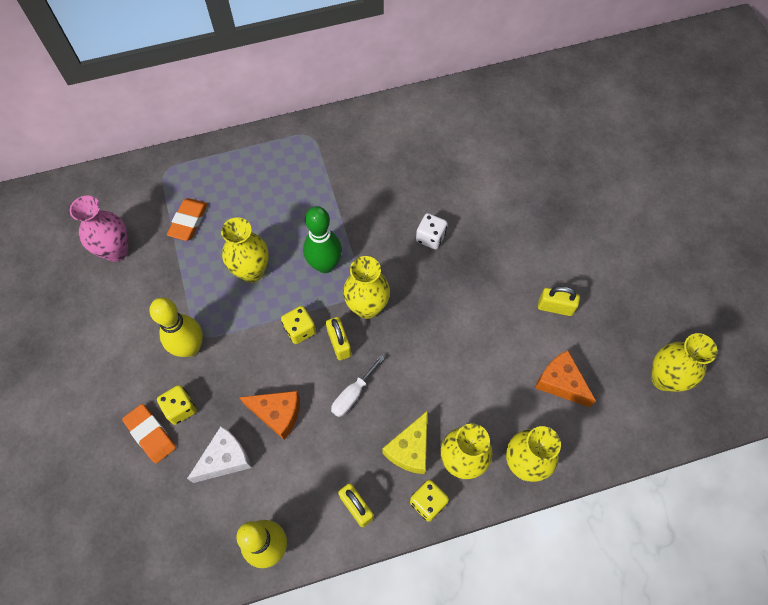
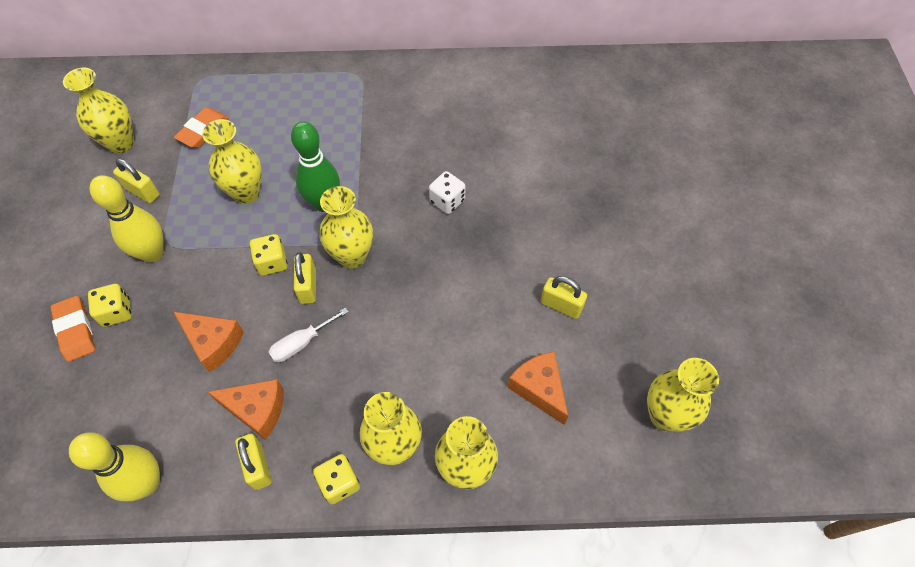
camera: 15 degrees right, 5 degrees down
(116, 251) = (121, 143): pink vase -> yellow vase
(156, 293) = (142, 192): none -> yellow padlock
(225, 459) = (140, 376): white cheese -> none
(337, 461) = (257, 410): none -> orange cheese
(410, 449) = (341, 418): yellow cheese -> none

